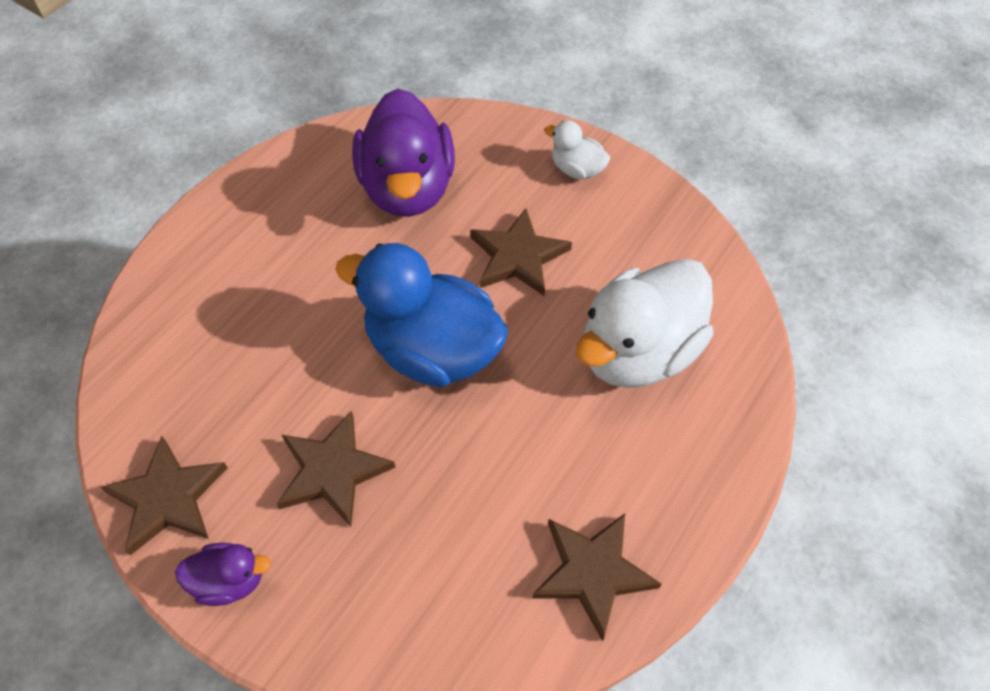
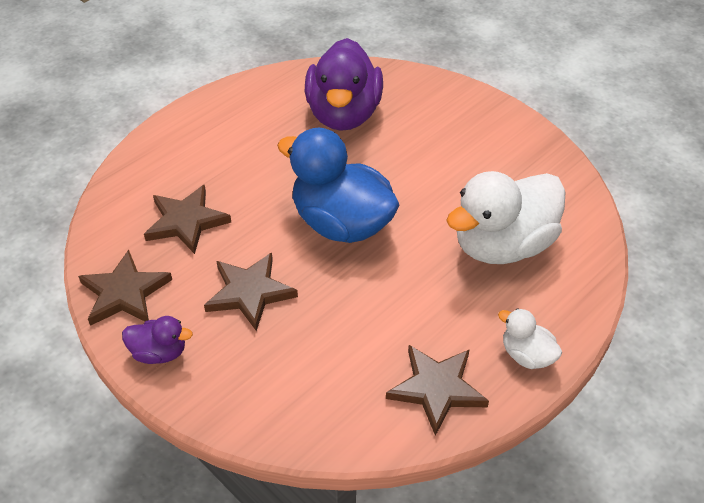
camera: 10 degrees right, 10 degrees down
(518, 256) = (420, 169): brown star -> brown star (186, 221)
(576, 169) = (478, 117): white duck -> white duck (526, 355)

